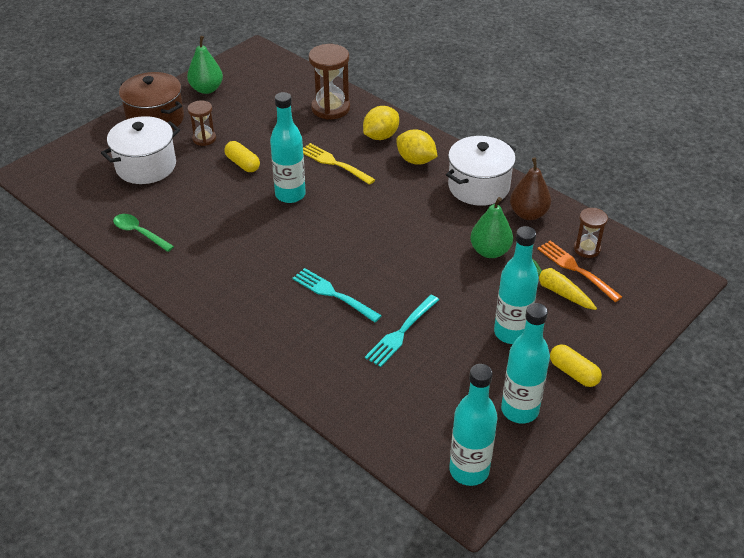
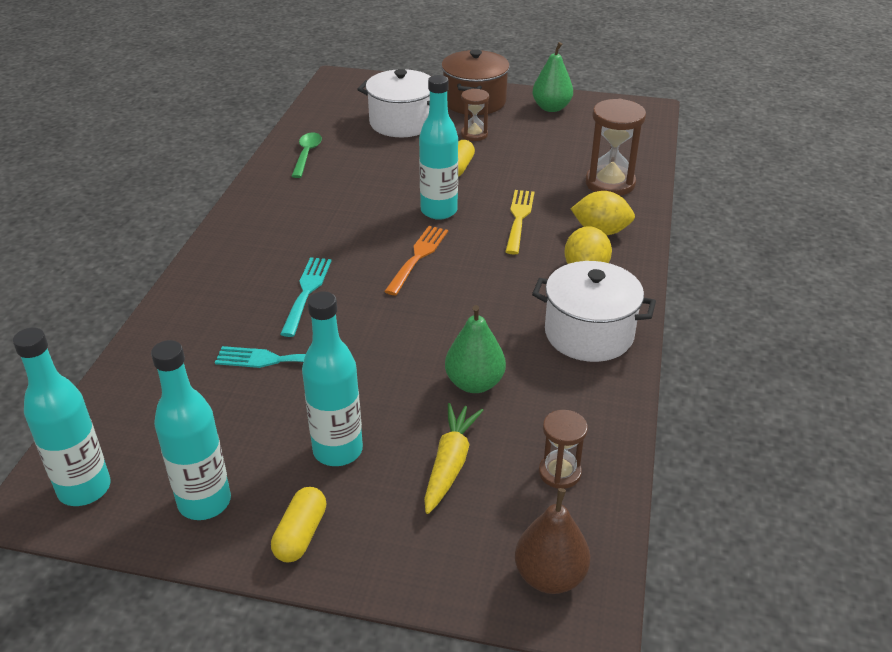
camera: 60 degrees right, 5 degrees down
(528, 214) = (578, 393): brown pear -> brown pear (550, 576)
(577, 269) = (507, 475): orange fork -> orange fork (417, 258)

